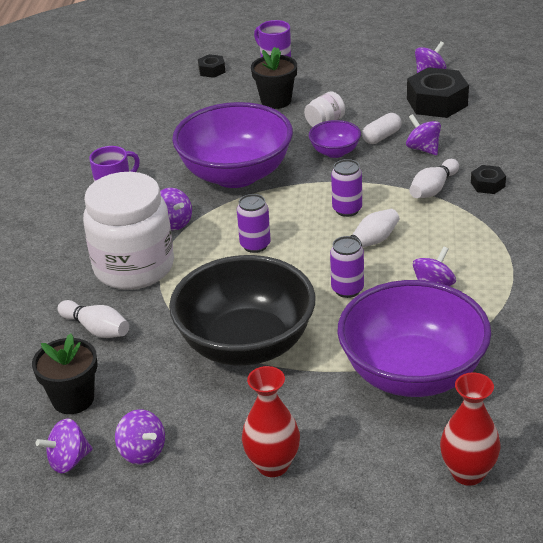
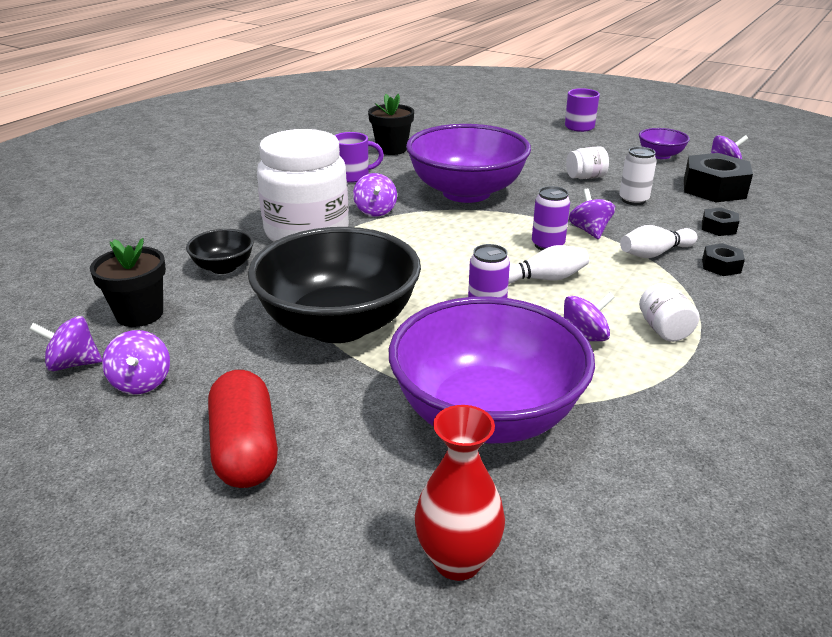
camera: 25 degrees right, 5 degrees down
(96, 329) = (223, 267): white bowling pin -> black bowl
(212, 70) = (515, 122): black nut -> black nut (718, 228)
(255, 245) = (431, 247): purple can -> none
(273, 465) = (245, 449): red vase -> red capsule
(276, 101) = (553, 153): black flower pot -> black flower pot (391, 149)
(335, 152) = (576, 200): purple bowl -> purple bowl (660, 155)
(381, 137) = (633, 200): white capsule -> white can
(423, 149) = (670, 219): purple spinning top -> purple spinning top (589, 231)
(482, 259) = (664, 330): none -> white jar

